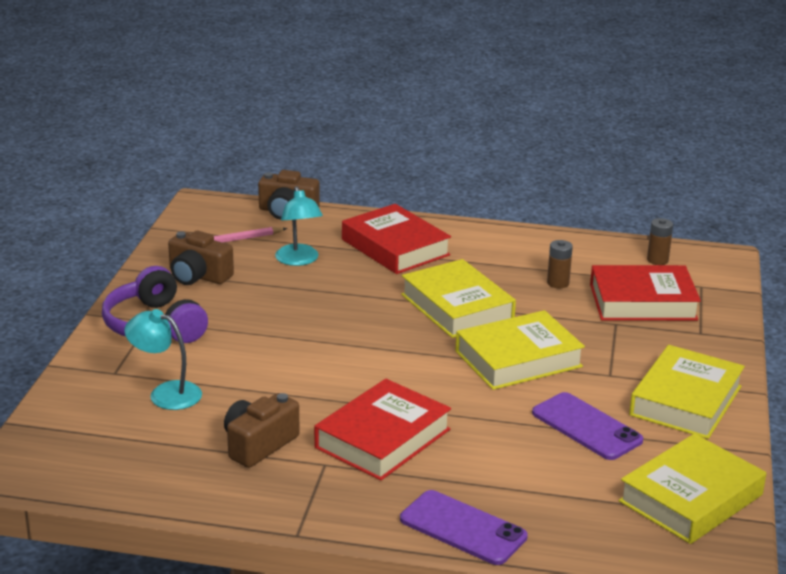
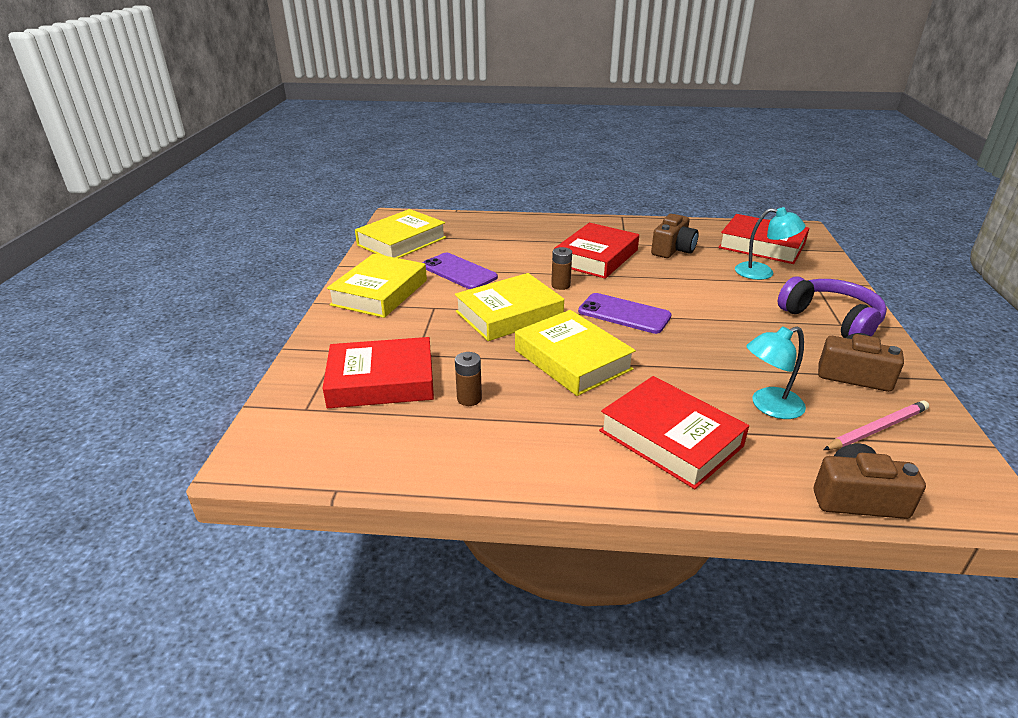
camera: 175 degrees right, 5 degrees up
(116, 442) = (762, 245): none -> red book
(299, 260) = (768, 406): turquoise lamp -> turquoise lamp turned 90 degrees counterclockwise
(463, 528) = (534, 223): purple phone -> purple phone (624, 314)
(657, 260) = (340, 446): brown battery -> brown battery (560, 285)

